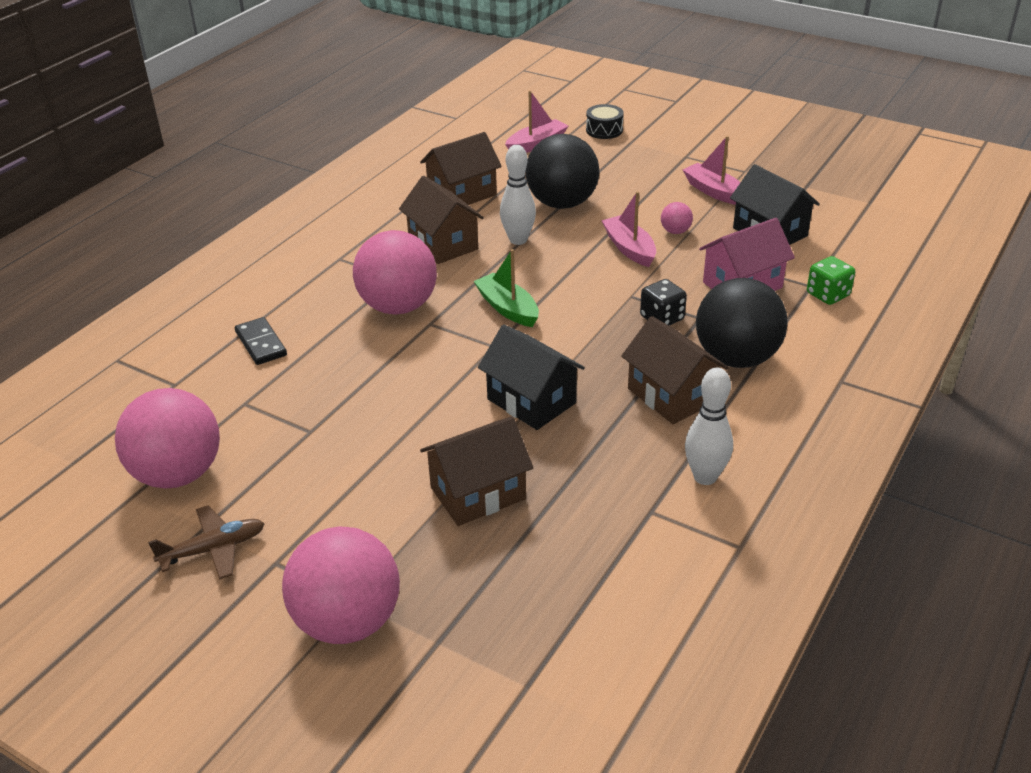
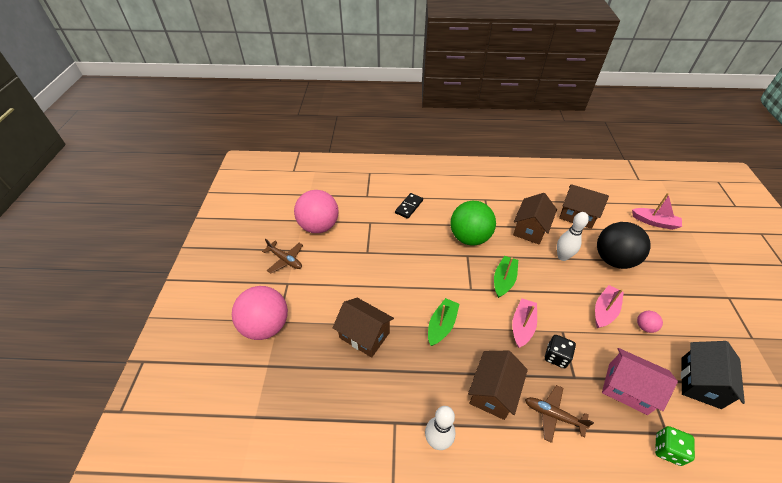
camera: 60 degrees right, 10 degrees up
(398, 306) = (469, 237): pink ball -> green ball
(531, 401) = (441, 325): black house -> green boat
(604, 130) = (705, 244): black drum -> none
(714, 192) = (709, 330): pink boat -> pink boat (522, 326)
(736, 358) = (553, 415): black ball -> brown plane

